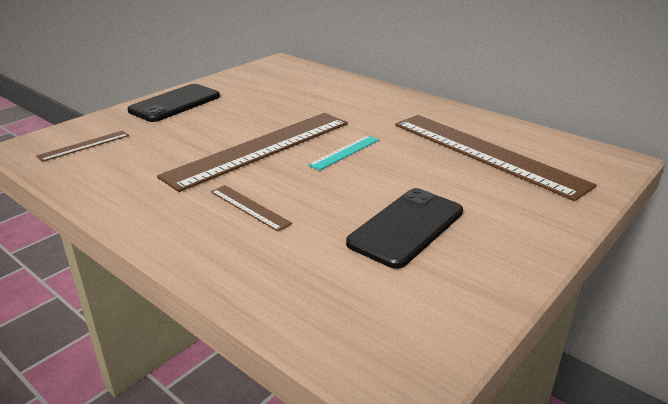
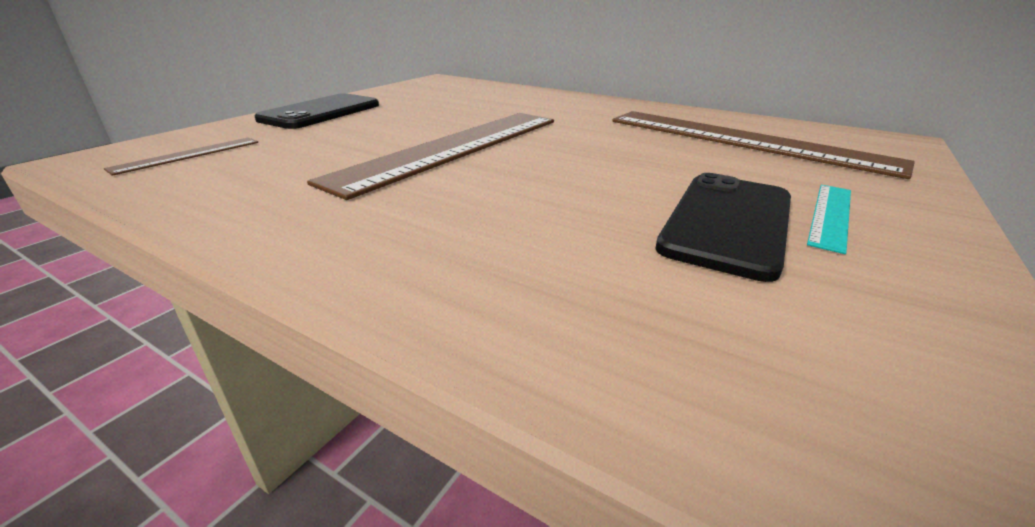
camera: 10 degrees left, 0 degrees up
(249, 207) = (470, 212): brown ruler -> none
(344, 152) = (569, 146): turquoise ruler -> turquoise ruler (830, 215)

